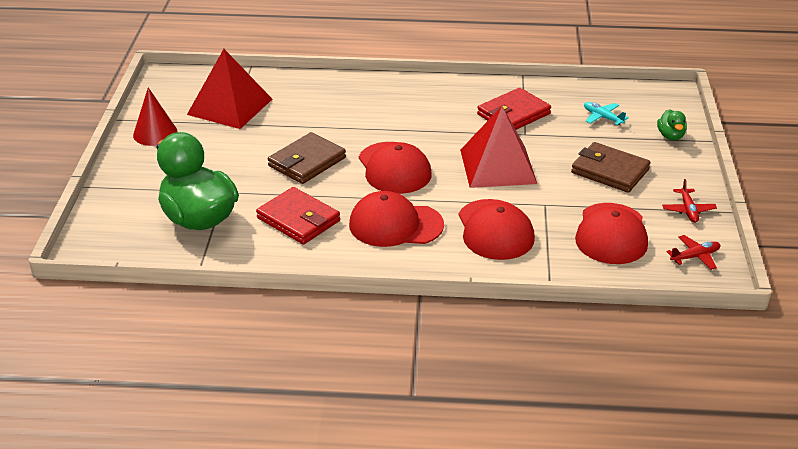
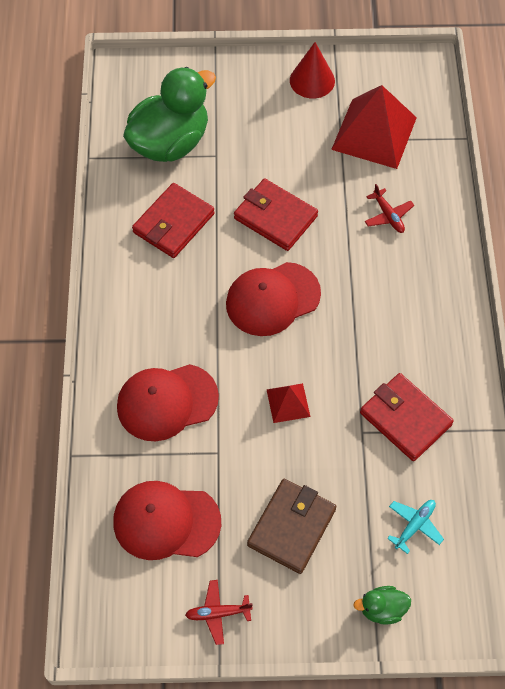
camera: 85 degrees right, 25 degrees up
(307, 162) = (275, 217): brown wallet -> red wallet
(395, 225) = (170, 308): red cap -> none
(497, 166) = (288, 403): red pyramid -> red pyramid, size x0.48
(695, 256) = (129, 611): red plane -> red plane (388, 216)

